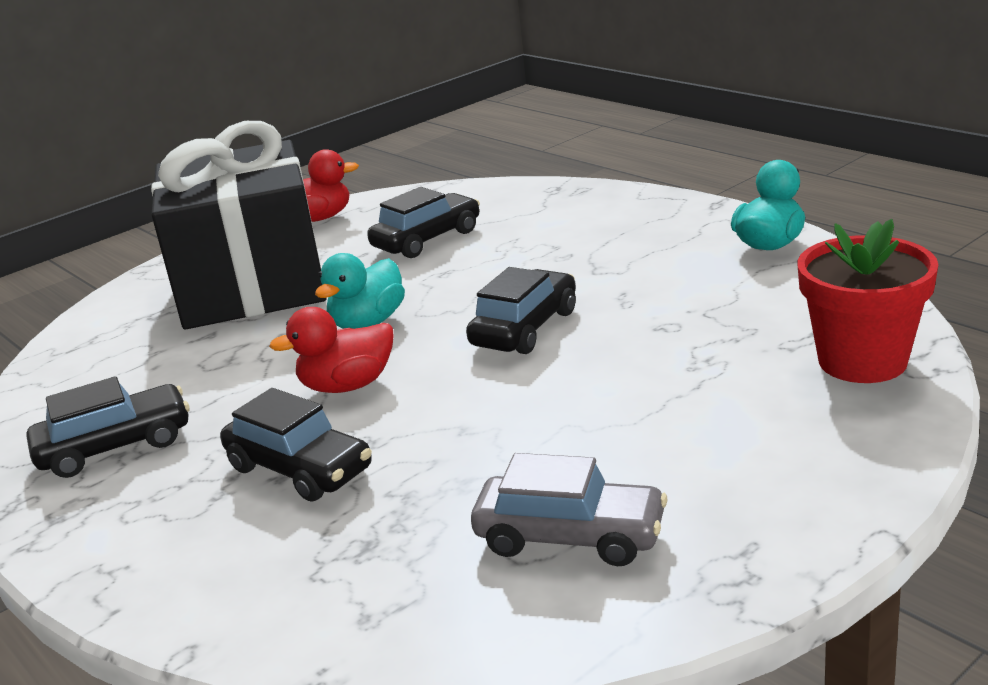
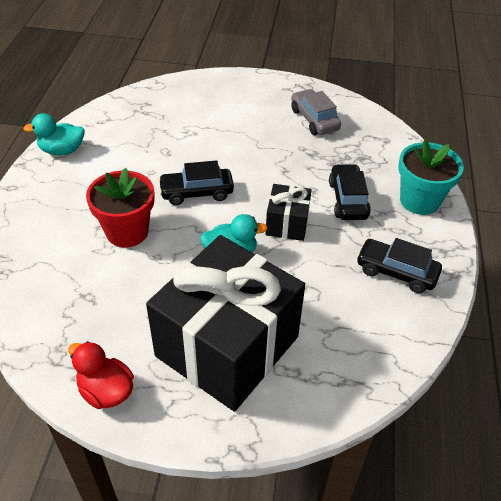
camera: 135 degrees left, 20 degrees up
(167, 558) = (419, 201): none -> turquoise flower pot
(347, 386) = (287, 224): red duck -> black gift
(427, 239) = (115, 294): black car -> none
(862, 361) = (162, 97): red flower pot -> red flower pot (127, 232)

